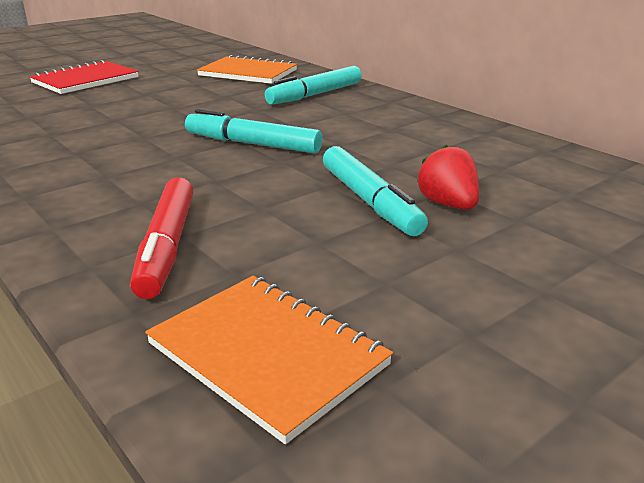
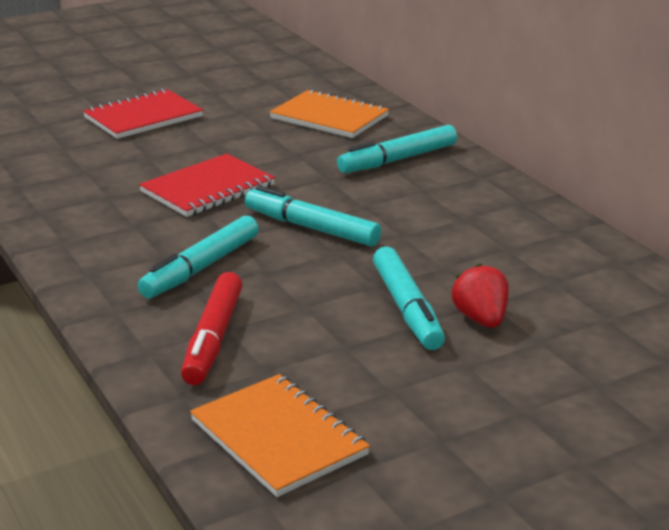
camera: 10 degrees right, 0 degrees up
(147, 122) = (207, 188): none -> red notebook
(147, 182) = (201, 268): none -> turquoise marker

